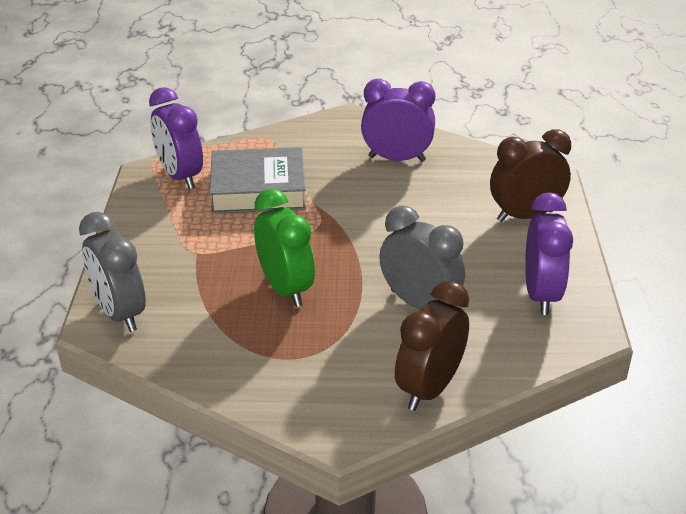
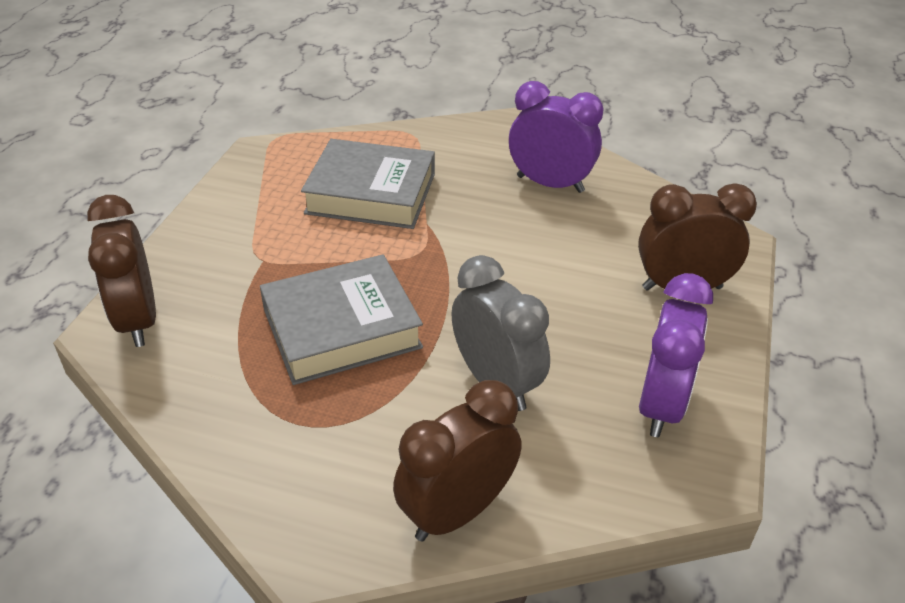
camera: 15 degrees right, 5 degrees up
(120, 314) = (138, 320): grey clock -> brown clock
(180, 176) = (292, 163): purple clock -> none
(285, 289) = (341, 328): green clock -> grey book

